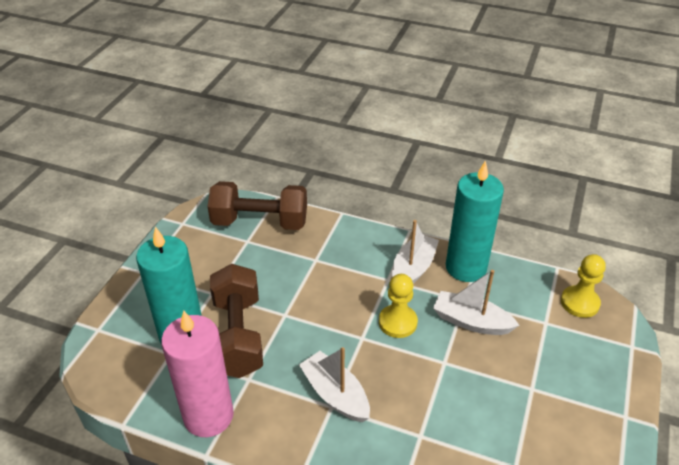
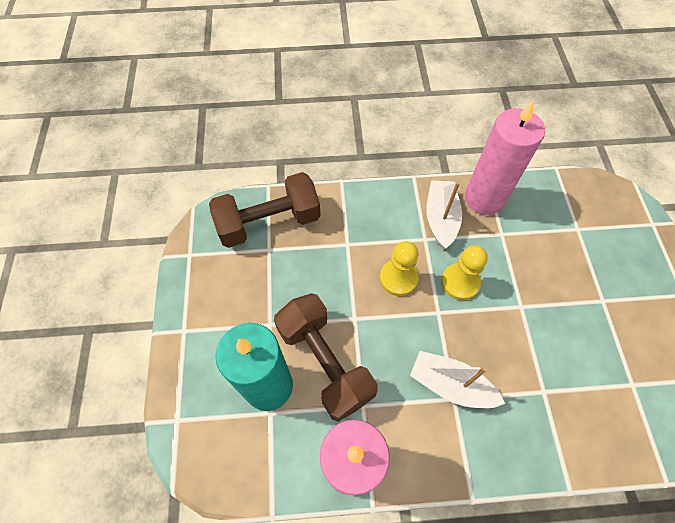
camera: 25 degrees left, 20 degrees up
(466, 267) = (484, 198): turquoise candle -> pink candle
(471, 321) = (520, 254): white boat -> none
(579, 303) = (593, 197): yellow pawn -> yellow pawn (398, 278)

